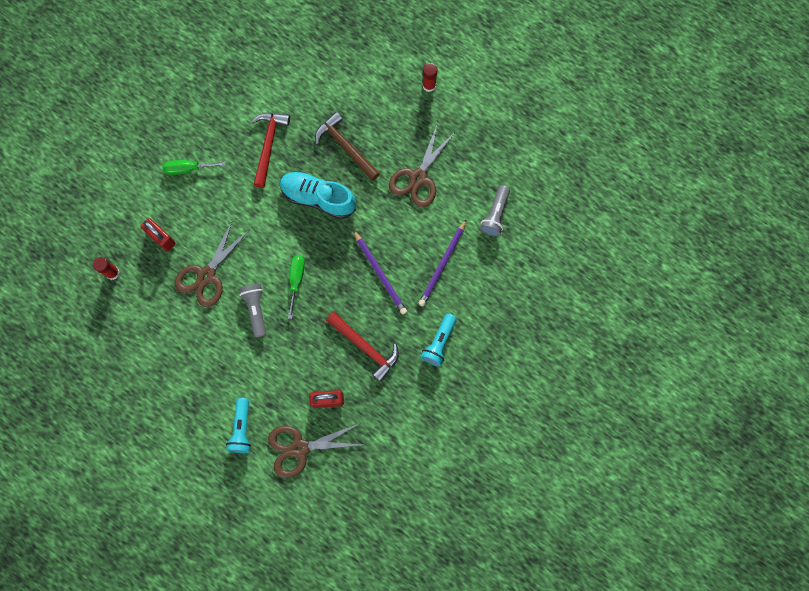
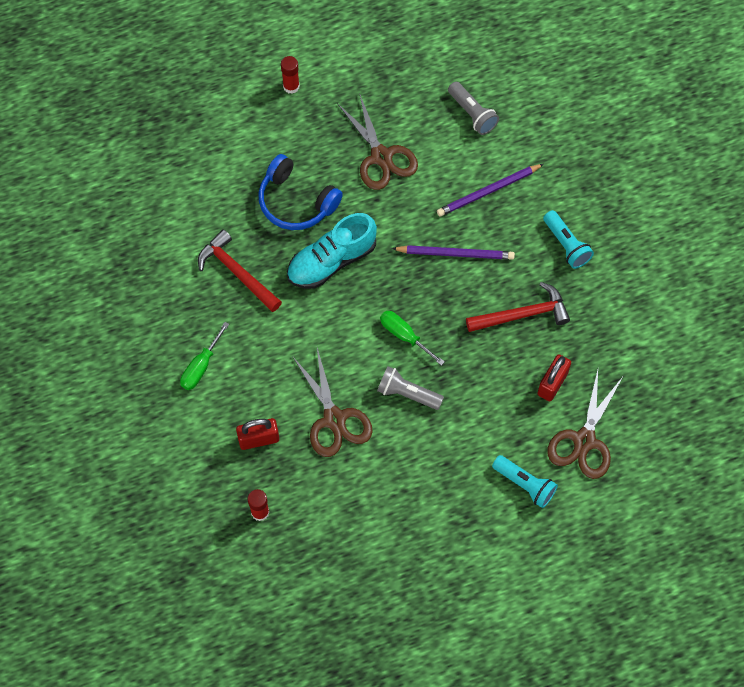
camera: 55 degrees left, 10 degrees down
(345, 147) = (296, 202): brown hammer -> blue headphones
(442, 264) = (488, 191): purple pencil -> purple pencil turned 90 degrees clockwise

